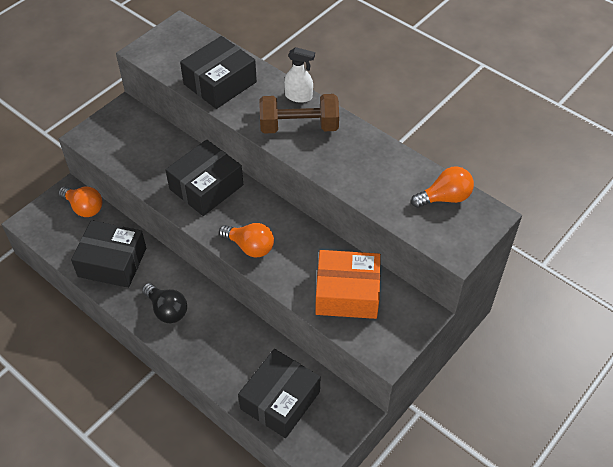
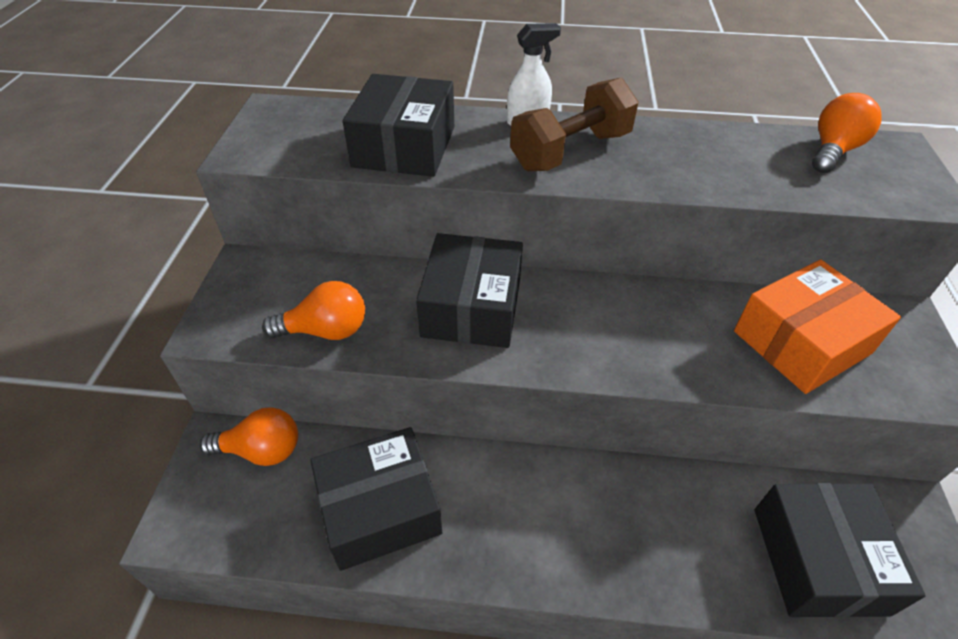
camera: 35 degrees left, 5 degrees down
(167, 310) = (533, 530): black light bulb -> none
(250, 247) = (618, 353): orange light bulb -> orange light bulb (325, 330)

